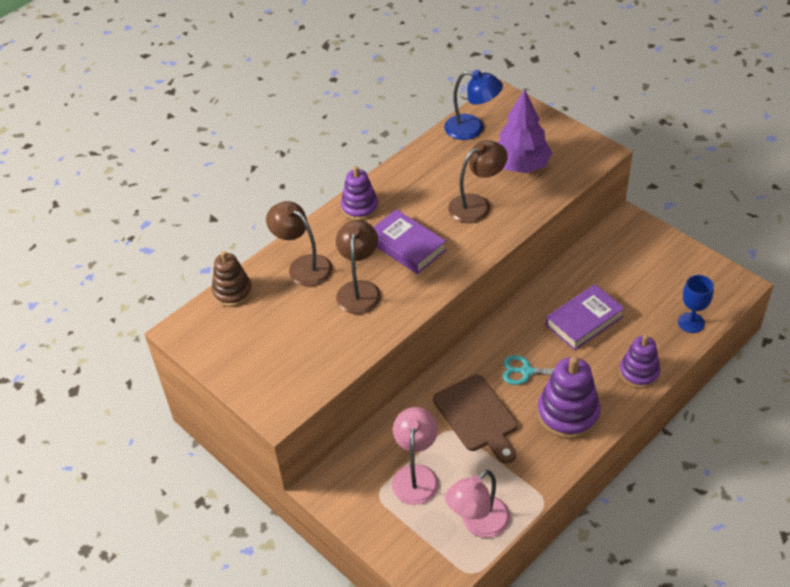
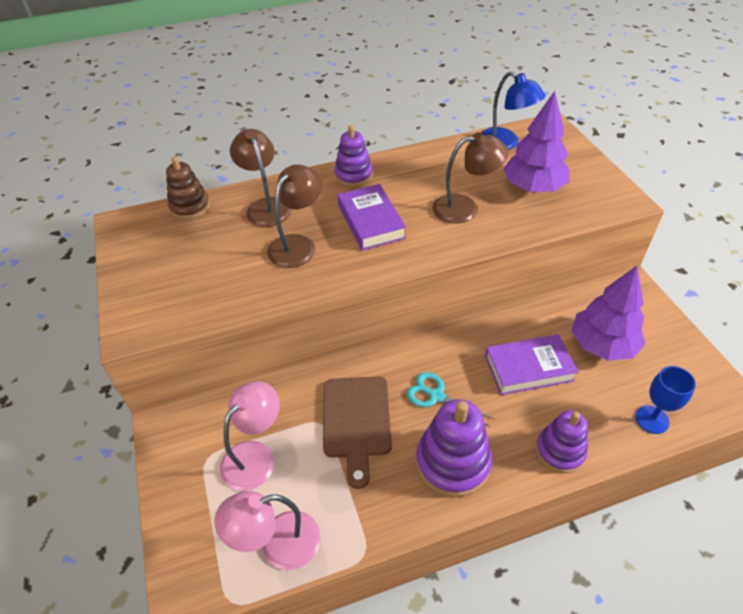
camera: 25 degrees right, 0 degrees up
(629, 279) = (602, 345): none -> purple tree

